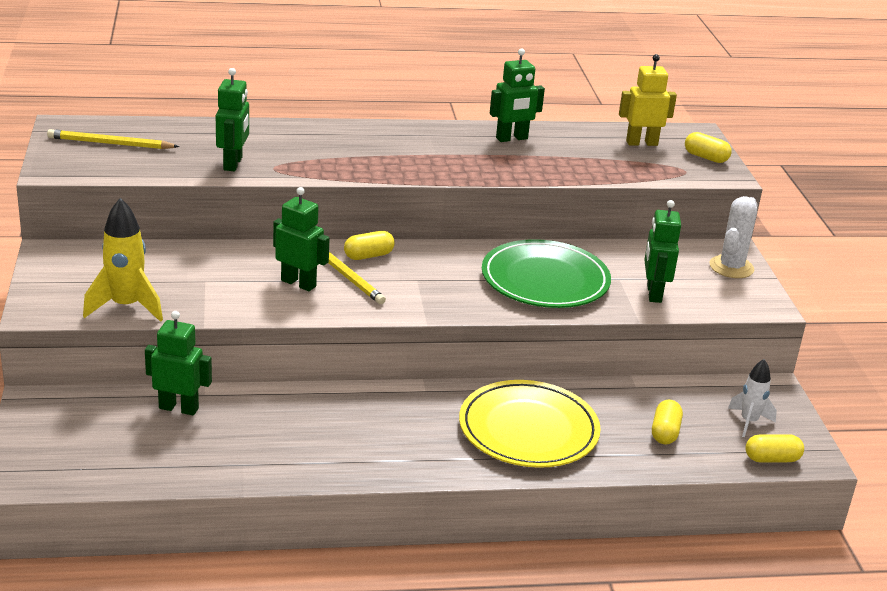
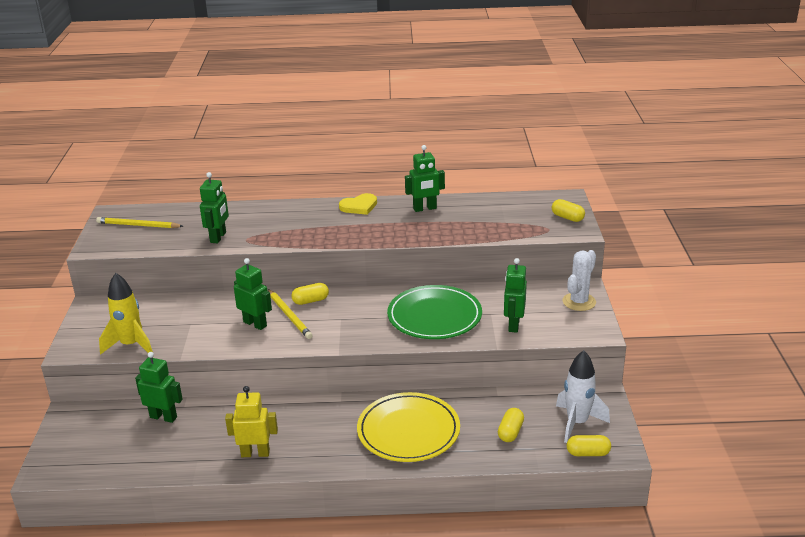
camera: 10 degrees right, 0 degrees up
(420, 132) = (359, 206): none -> yellow heart
(641, 143) = (521, 208): yellow robot -> yellow robot (255, 453)
(749, 422) = (577, 423): white rocket -> white rocket, size x1.58

